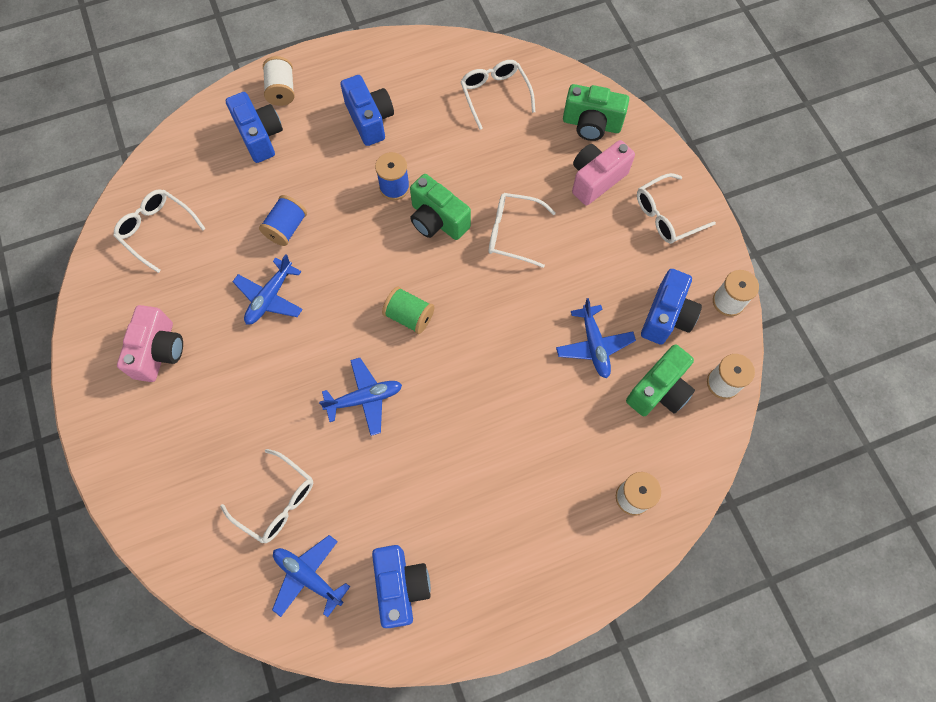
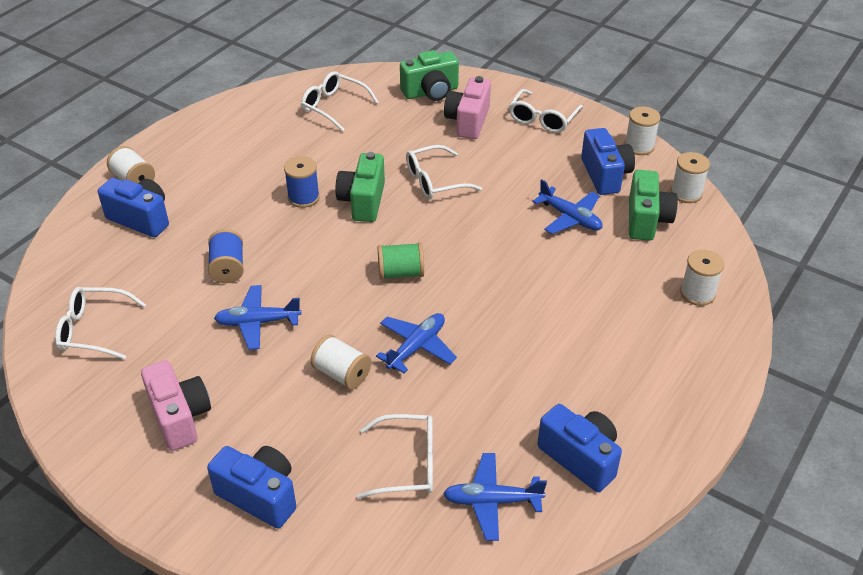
camera: 35 degrees left, 25 degrees down
(270, 297) = (258, 322): blue plane -> blue plane turned 90 degrees clockwise
(292, 387) = (342, 374): none -> white spool
(370, 120) = (238, 165): blue camera -> blue camera (259, 496)
(437, 220) = (363, 201): green camera -> green camera turned 90 degrees clockwise

